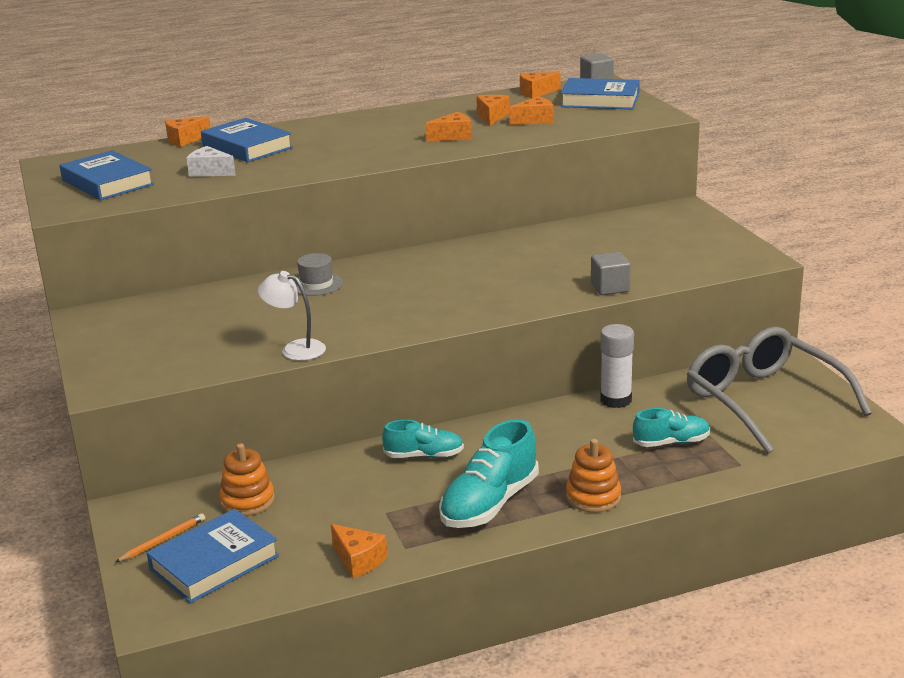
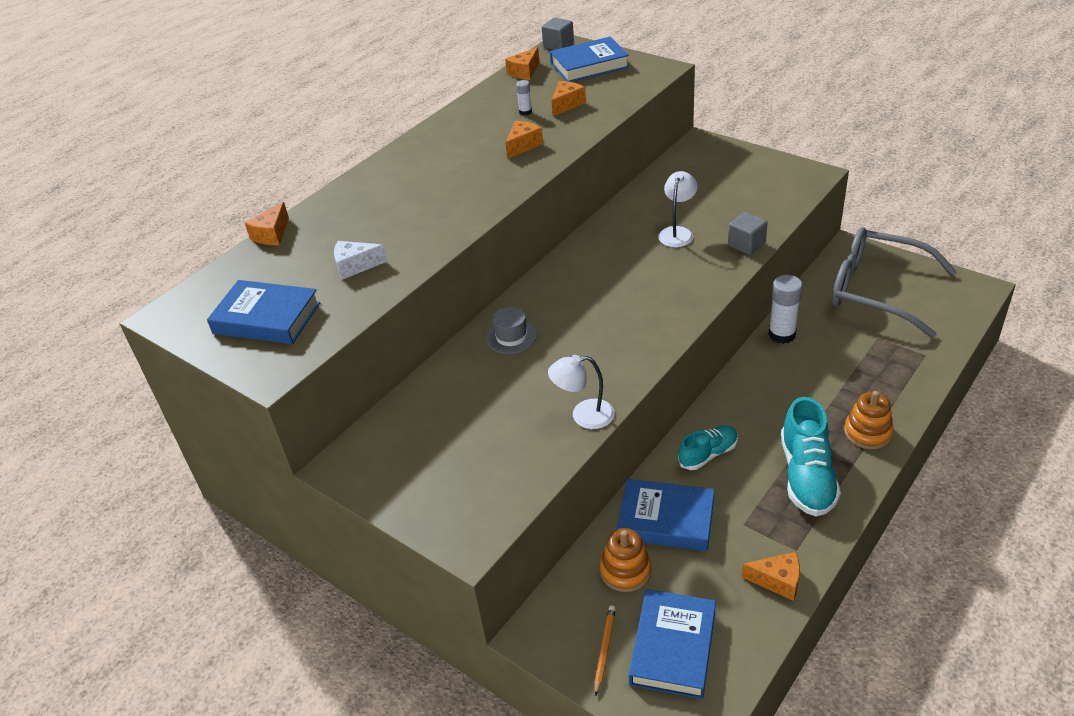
camera: 30 degrees left, 15 degrees up
(247, 147) = (348, 222): blue book -> blue book (666, 520)
(492, 117) = (525, 112): orange cheese -> white glue stick
(559, 261) = (677, 232): none -> white lamp
(671, 442) = (861, 357): turquoise shoe -> none

